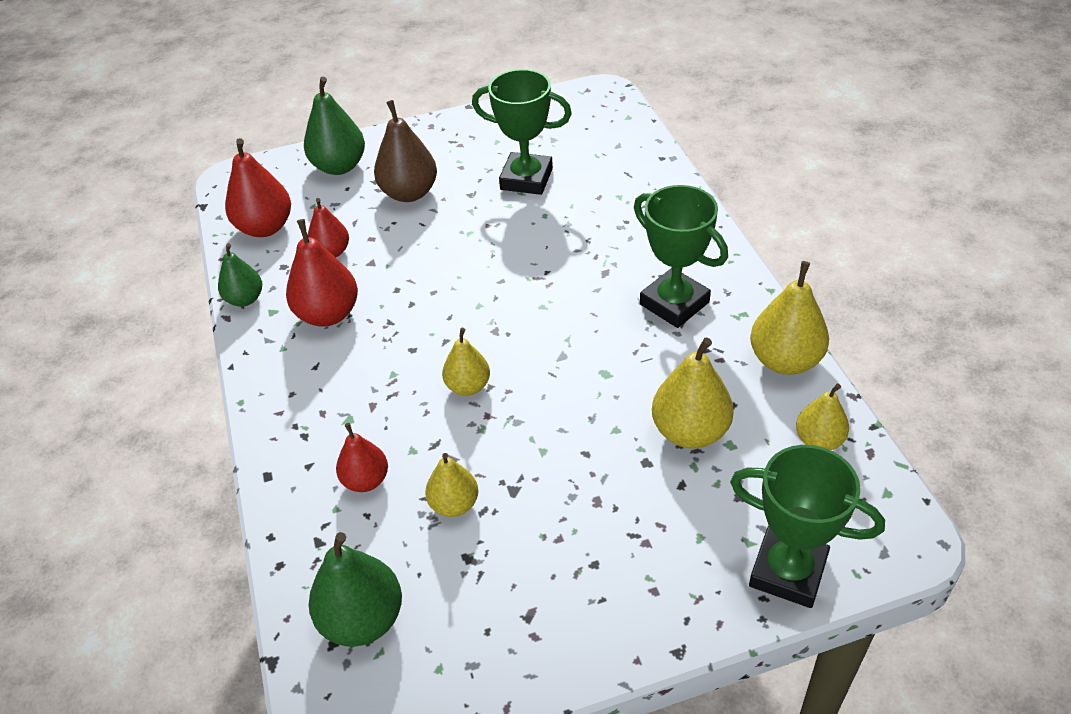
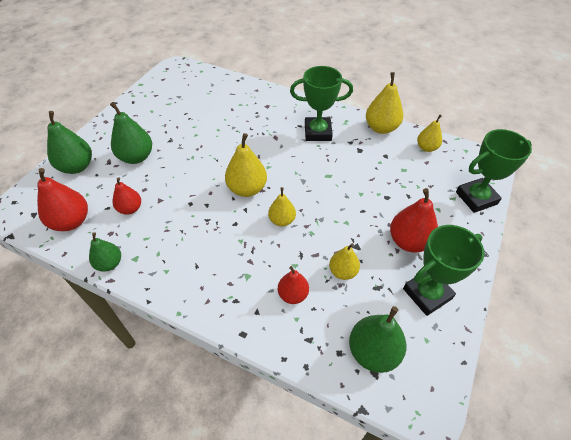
camera: 50 degrees left, 5 degrees up
(328, 314) = (170, 238): red pear -> red pear (409, 241)
(409, 193) = (136, 157): brown pear -> green pear
(526, 179) = (189, 119): green trophy -> green trophy (427, 294)
(690, 431) = (386, 175): yellow pear -> yellow pear (247, 189)

